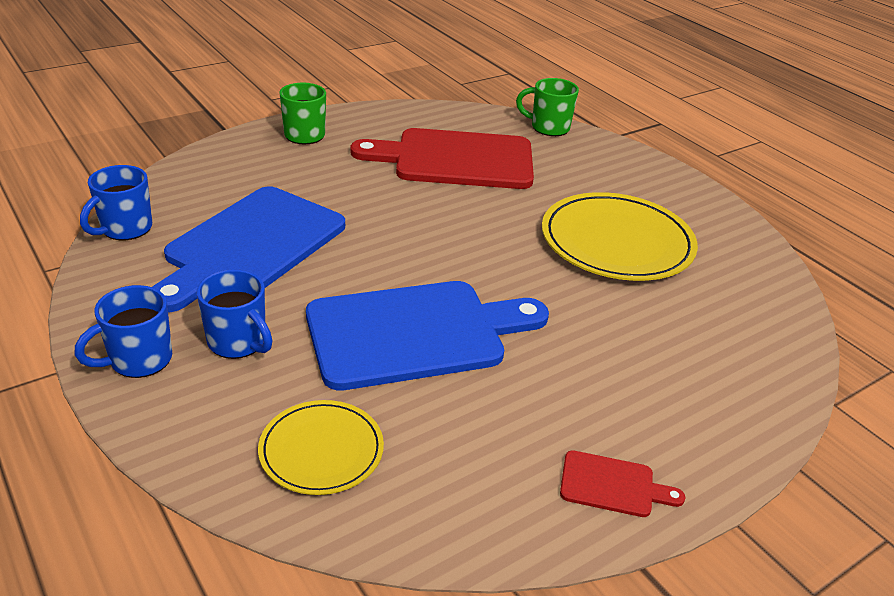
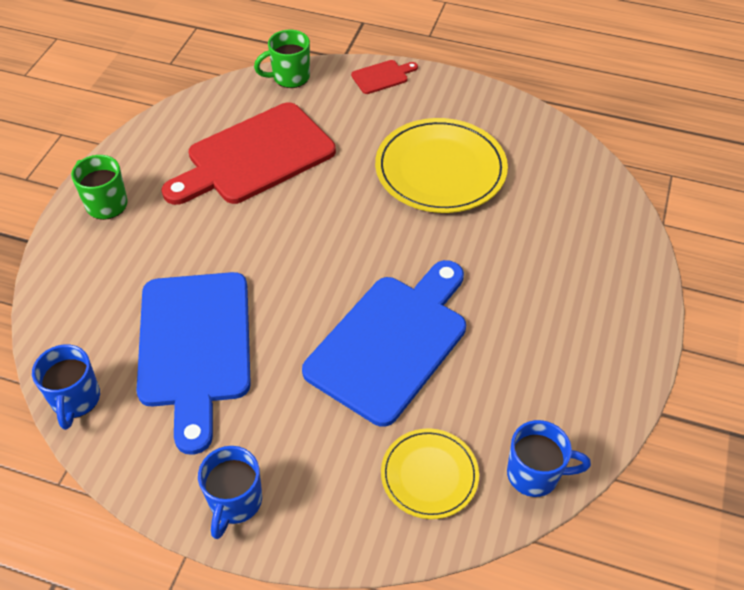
camera: 35 degrees left, 15 degrees up
(238, 342) = (285, 436): blue mug -> blue mug (535, 474)
(612, 485) = (605, 371): red cutting board -> red cutting board (382, 76)

